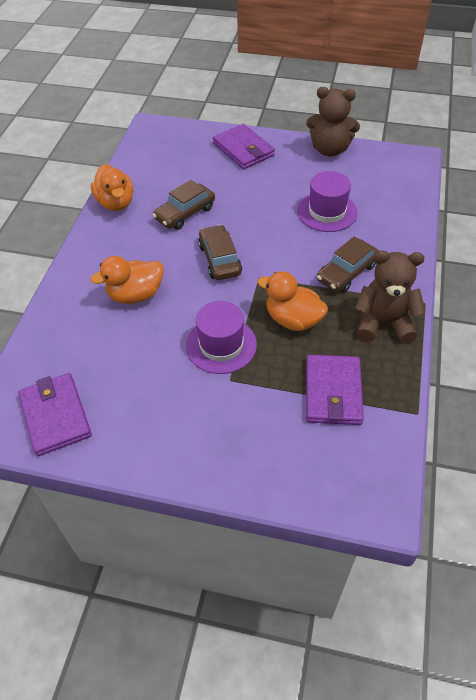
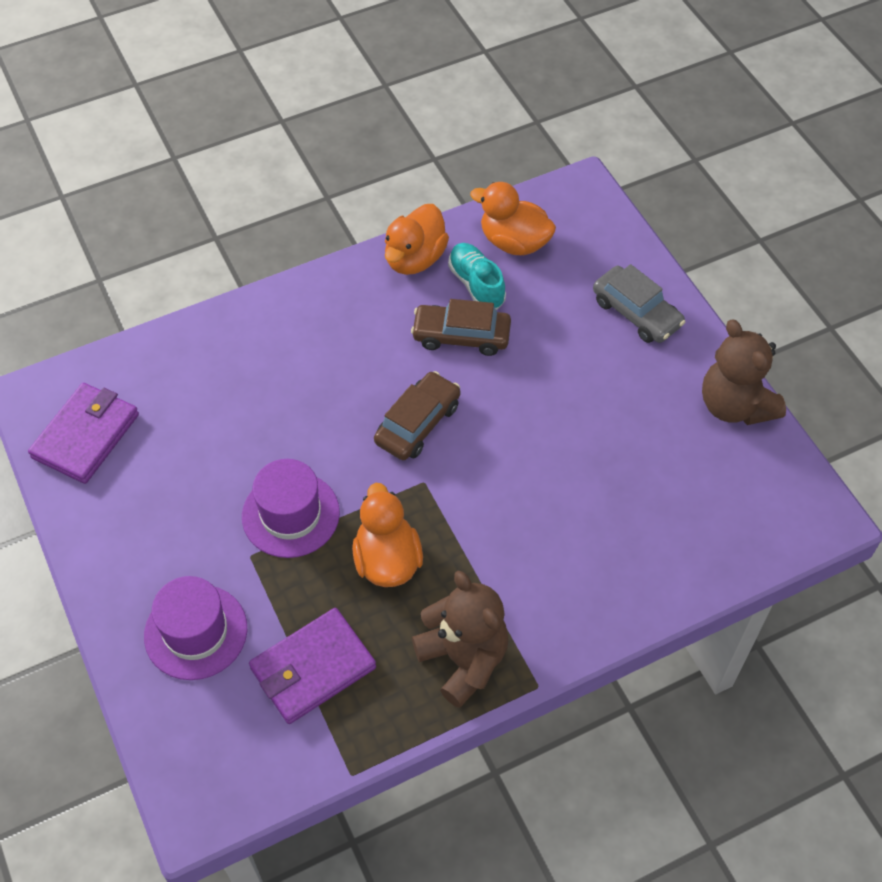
camera: 50 degrees right, 5 degrees up
(135, 295) = (293, 383): orange duck -> orange duck (514, 242)
(160, 190) = (476, 284): none -> turquoise shoe
(243, 149) = (636, 313): purple wallet -> grey car
(327, 211) = (606, 479): purple hat -> purple hat (196, 632)
(346, 272) = (514, 568): brown car -> none

